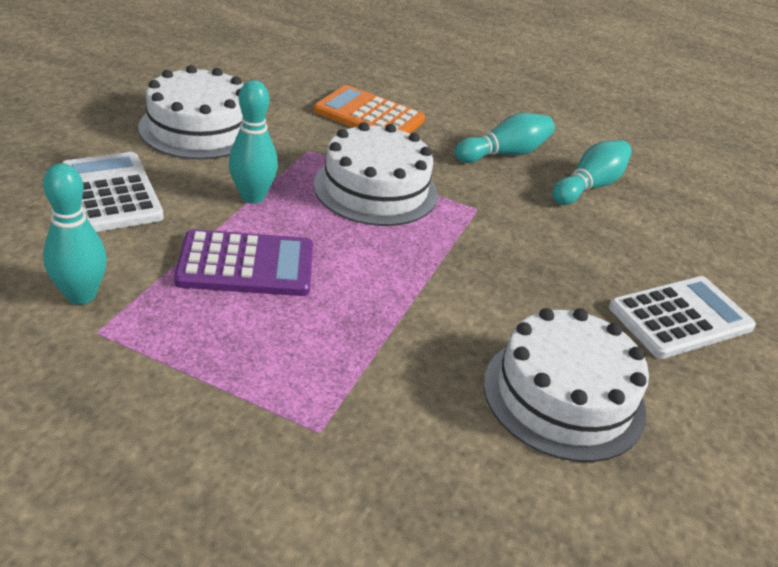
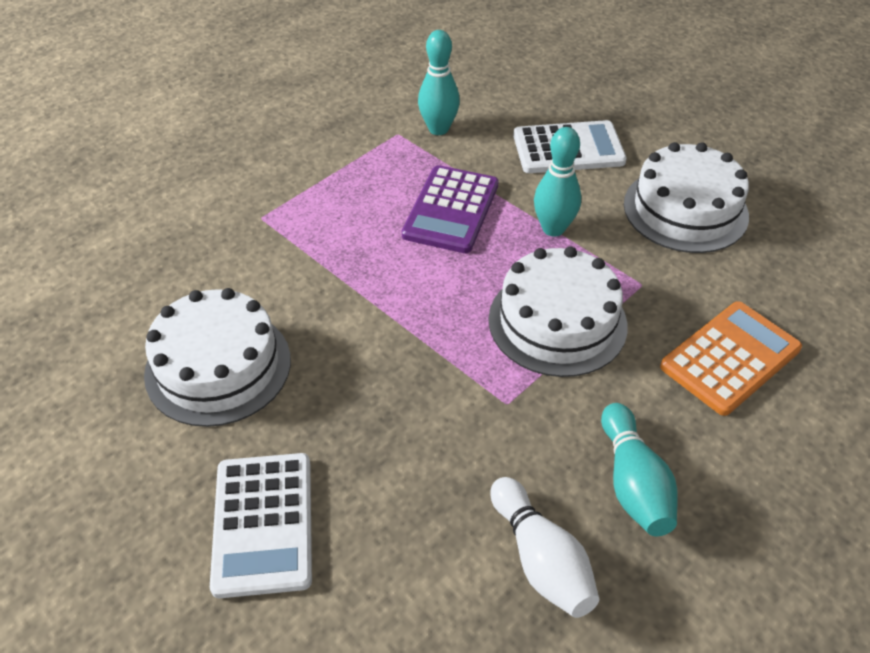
camera: 115 degrees right, 10 degrees up
(589, 186) = (541, 559): turquoise bowling pin -> white bowling pin

